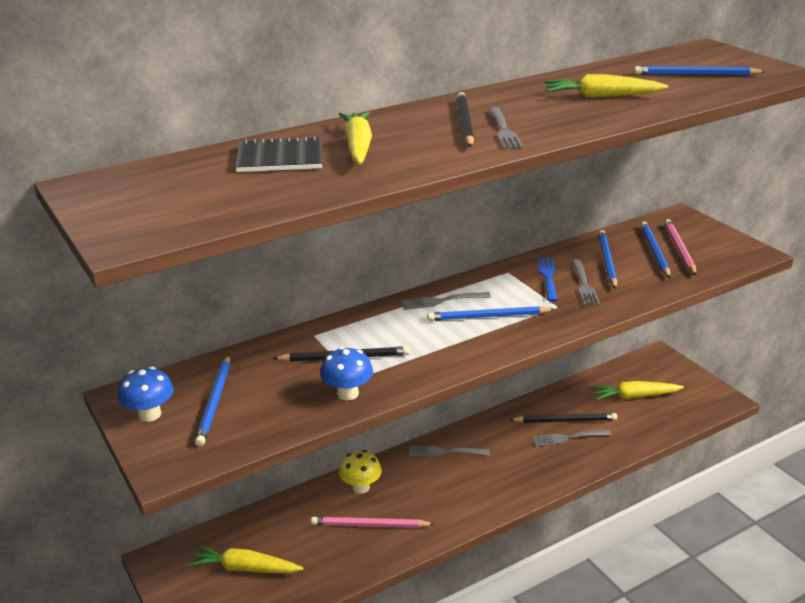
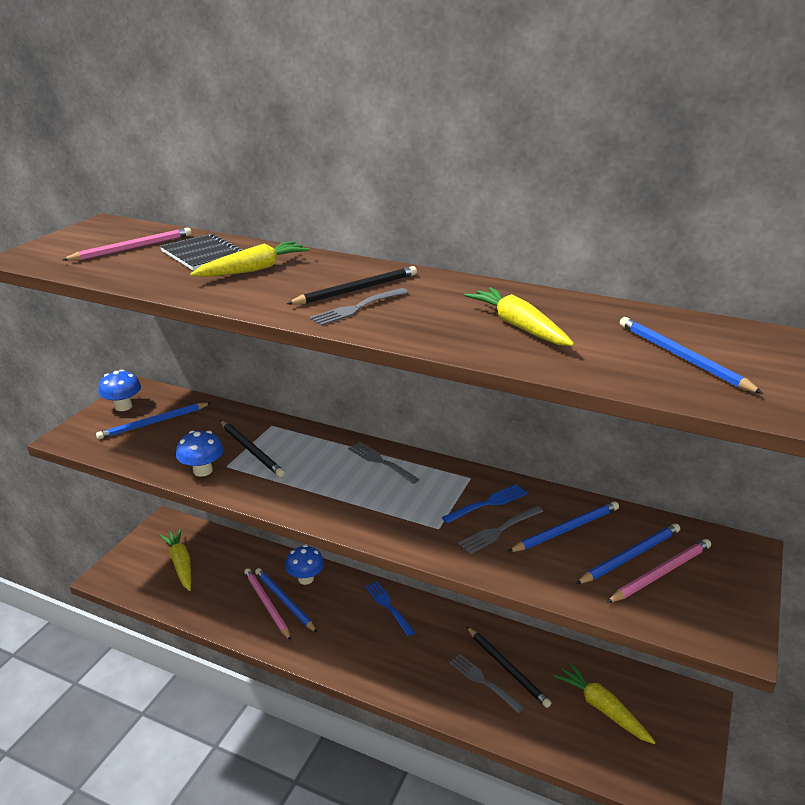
camera: 55 degrees right, 0 degrees up
(201, 183) = (132, 248): none -> pink pencil
(361, 487) = (306, 578): yellow mushroom -> blue mushroom
(445, 452) = (388, 607): grey fork -> blue fork
(488, 317) = (379, 495): blue pencil -> blue pencil (284, 601)

